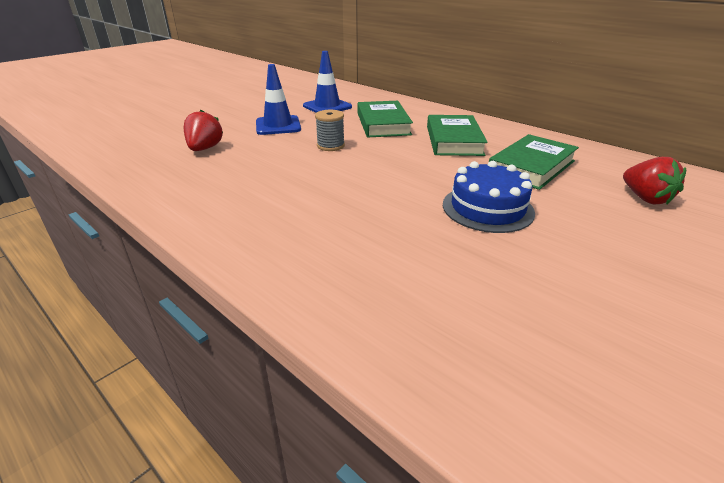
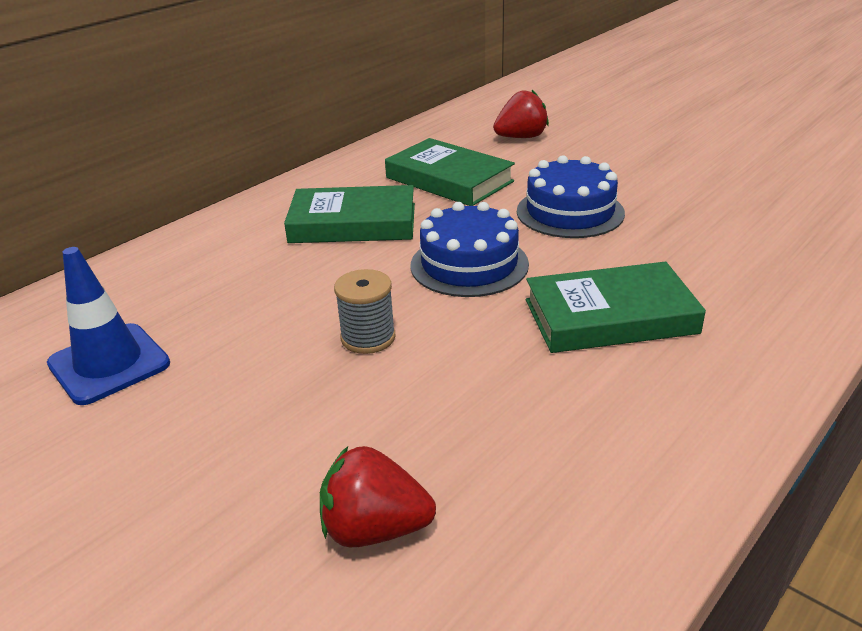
camera: 90 degrees left, 0 degrees up
(278, 126) = (230, 426): blue traffic cone -> none
(383, 124) = (257, 286): green book -> green book (610, 316)
(402, 170) = (469, 264): none -> blue cake

